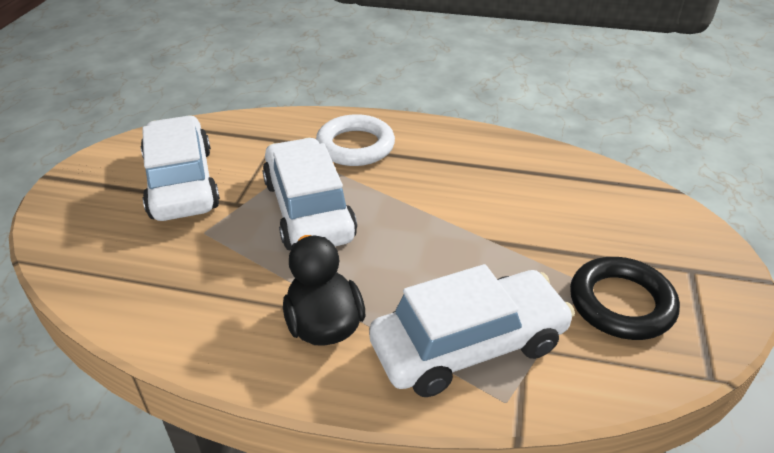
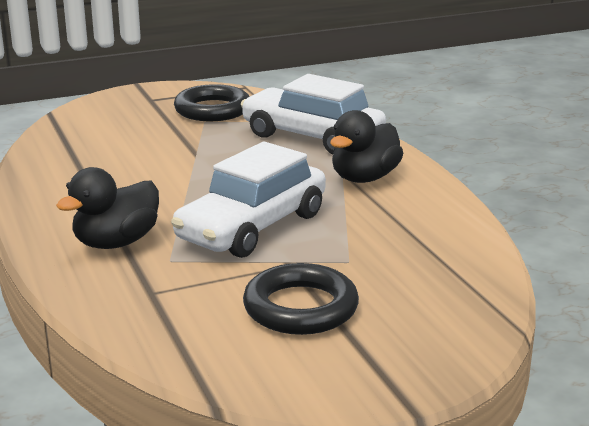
camera: 125 degrees left, 15 degrees down
(182, 183) = (300, 307): white car -> black ring
(355, 146) = (116, 242): white ring -> black duck

